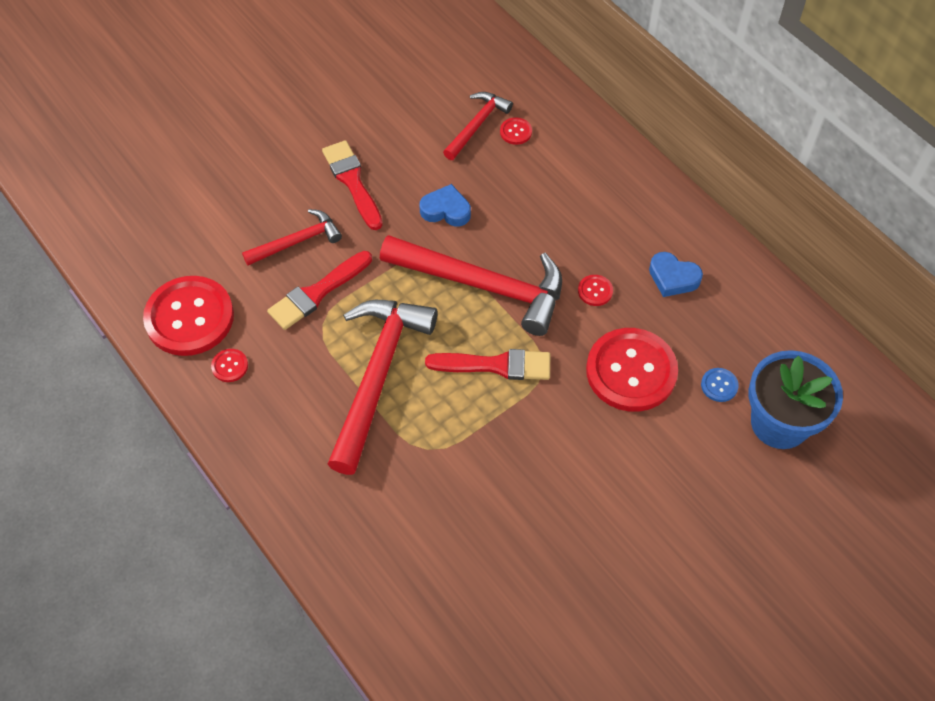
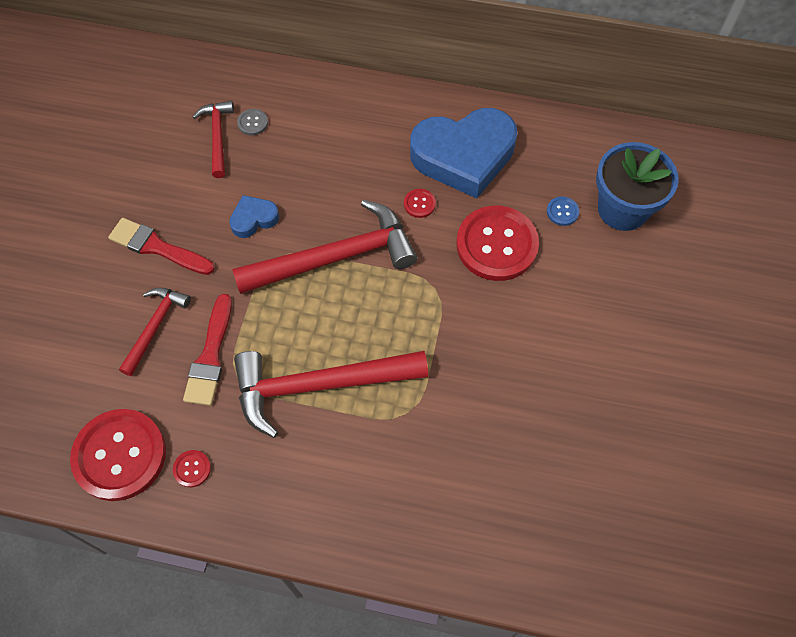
camera: 40 degrees left, 5 degrees up
(378, 375) = (319, 385): red hammer -> red hammer turned 75 degrees counterclockwise
(496, 365) = (399, 311): red brush -> none
(515, 132) = (252, 123): red button -> grey button
(673, 278) = (464, 156): blue heart -> blue heart, size x2.22

